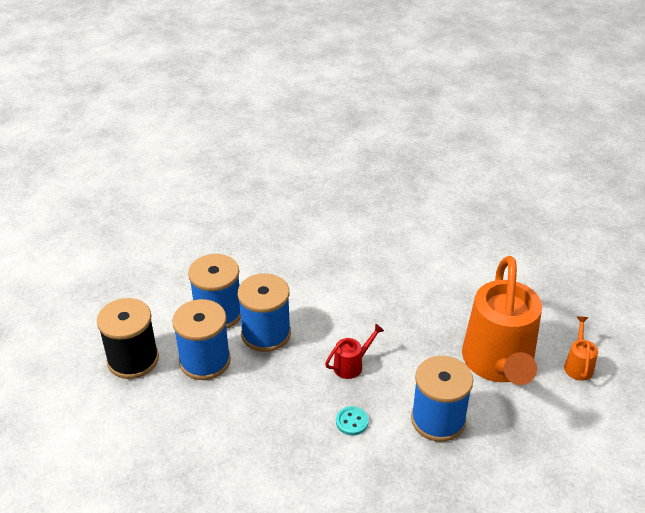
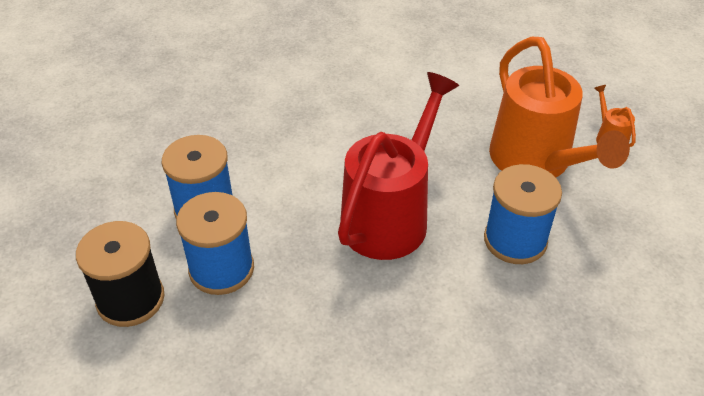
camera: 25 degrees left, 5 degrees up
(266, 334) = (275, 214): blue spool -> none
(352, 365) = (391, 215): red watering can -> red watering can, size x2.50
(352, 422) = (429, 276): turquoise button -> none

